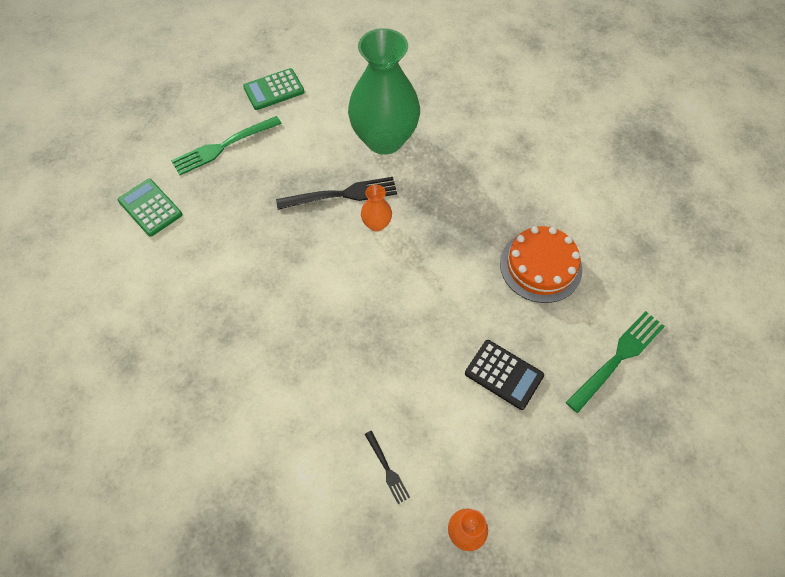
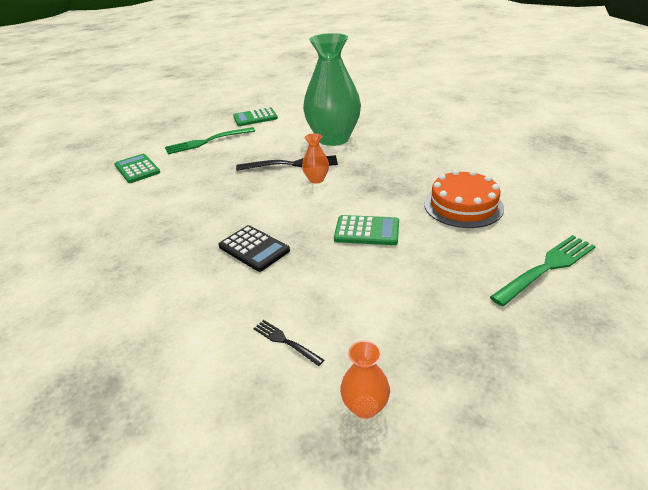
camera: 10 degrees right, 25 degrees down
(387, 469) = (285, 341): black fork -> black fork turned 150 degrees clockwise
(444, 312) = (367, 231): none -> green calculator
(504, 374) = (422, 274): black calculator -> black calculator (254, 248)

